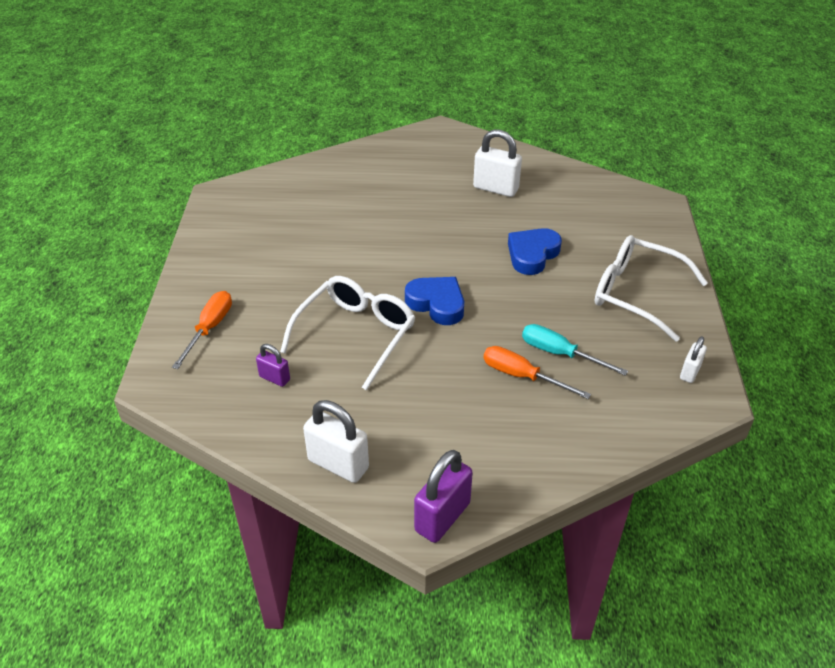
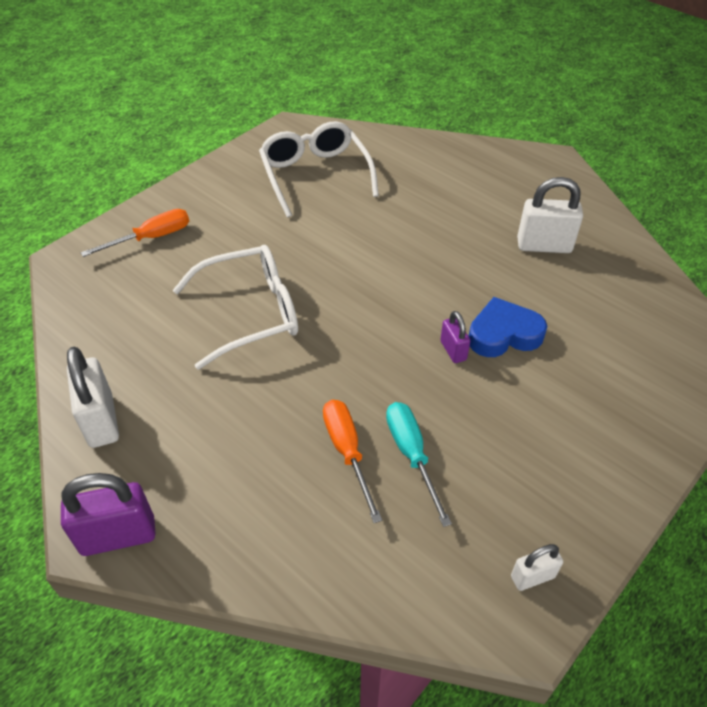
camera: 40 degrees right, 5 degrees up
(274, 378) = (146, 310): purple padlock -> purple padlock (453, 350)
(437, 304) = (353, 328): blue heart -> none
(495, 188) = (544, 246): white padlock -> white padlock turned 60 degrees counterclockwise
(636, 293) = (573, 445): white glasses -> white glasses (315, 175)

